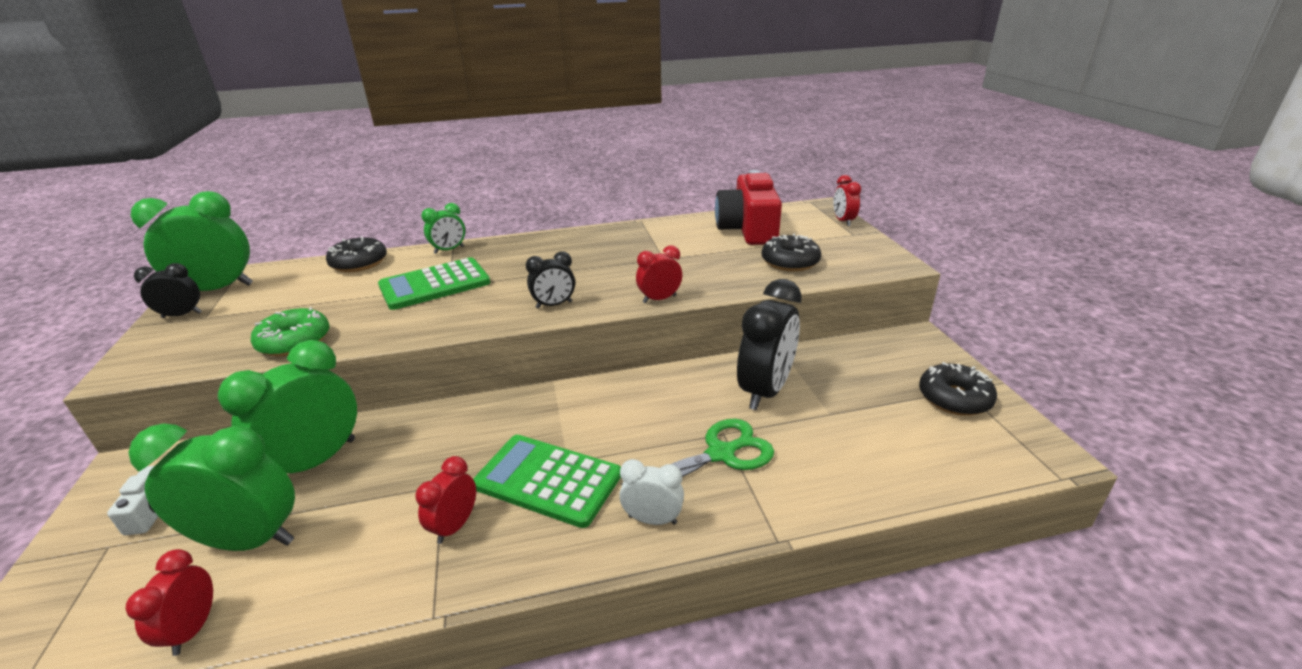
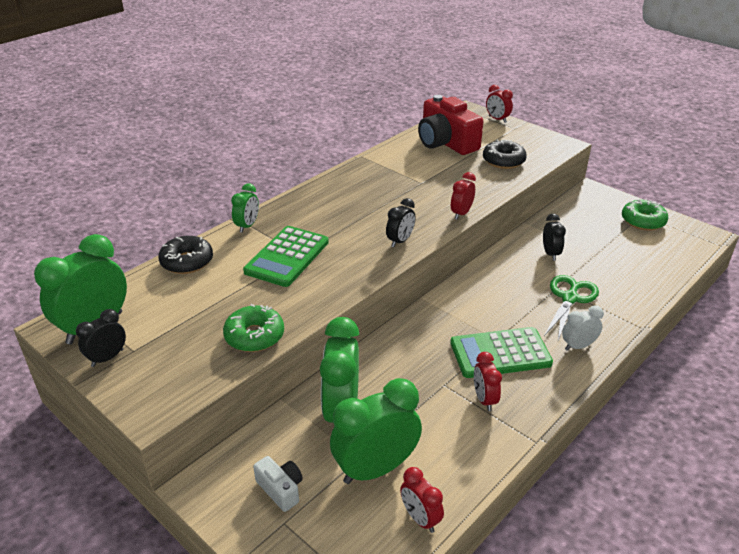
camera: 35 degrees left, 5 degrees up
(765, 391) = (550, 253): black clock -> black clock, size x0.53
(954, 398) = (643, 221): black donut -> green donut

